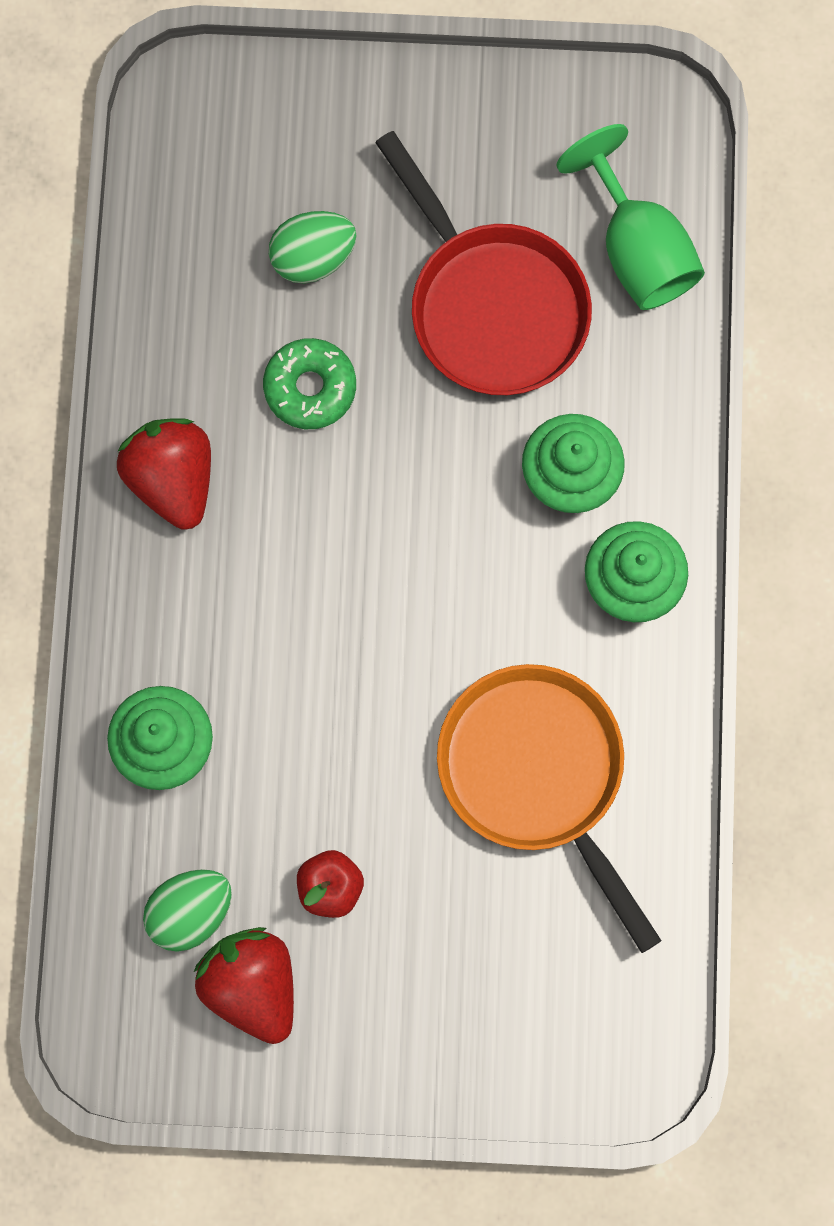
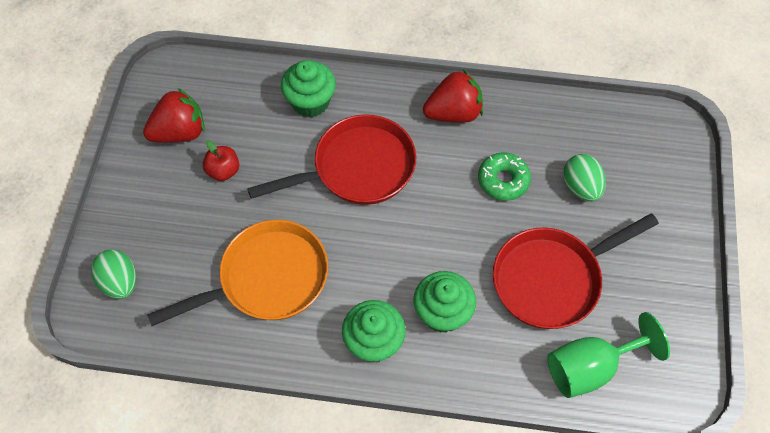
camera: 95 degrees right, 15 degrees down
(190, 912) = (223, 108): green egg -> green egg (120, 282)
(305, 643) = (357, 168): none -> red pan

